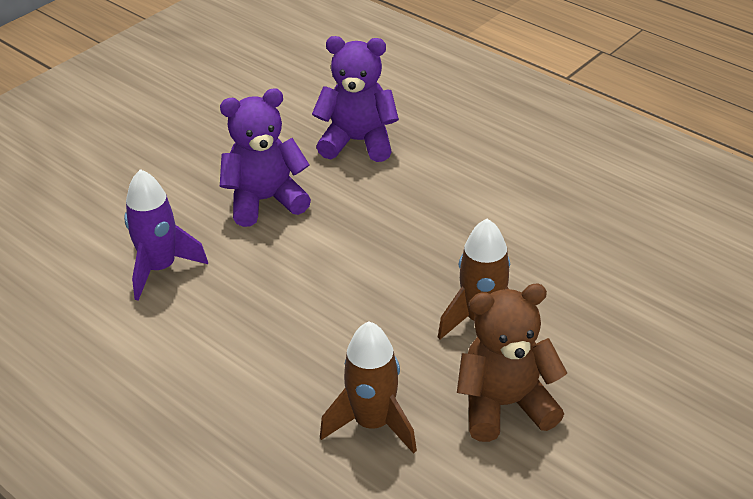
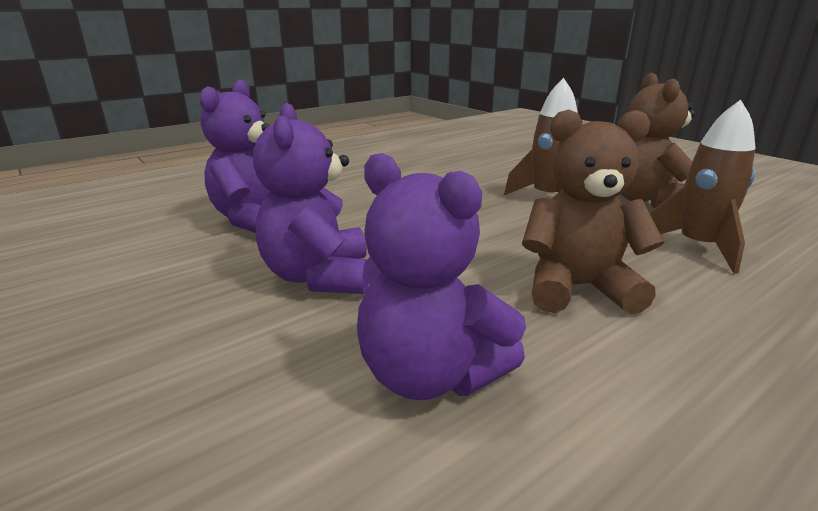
camera: 80 degrees left, 15 degrees down
(160, 268) = (430, 375): purple rocket -> purple teddy bear
(273, 333) = (577, 288): none -> brown teddy bear

